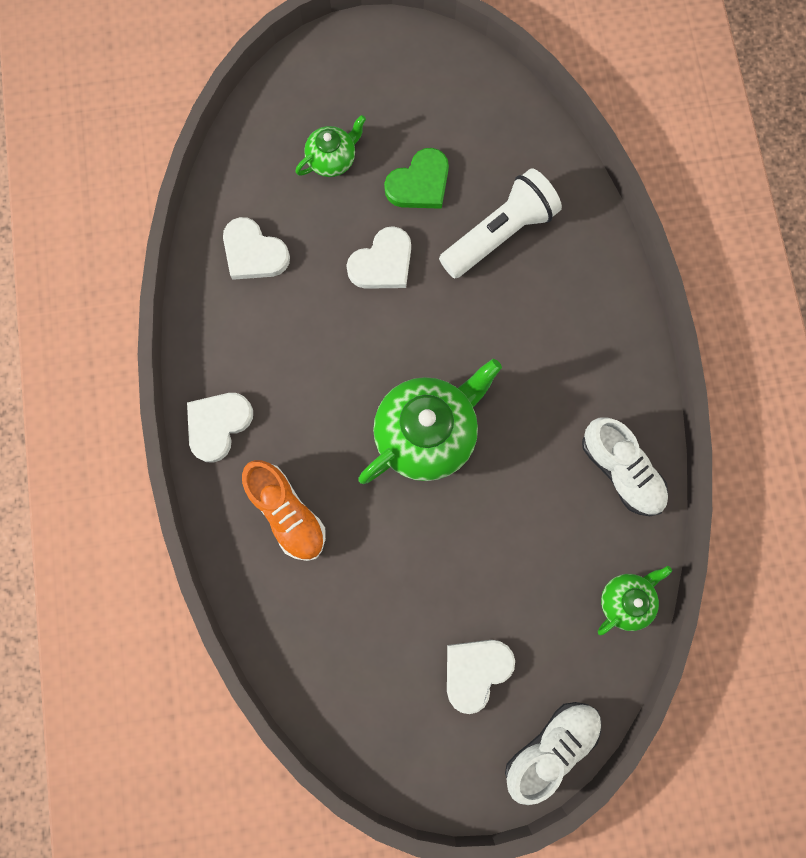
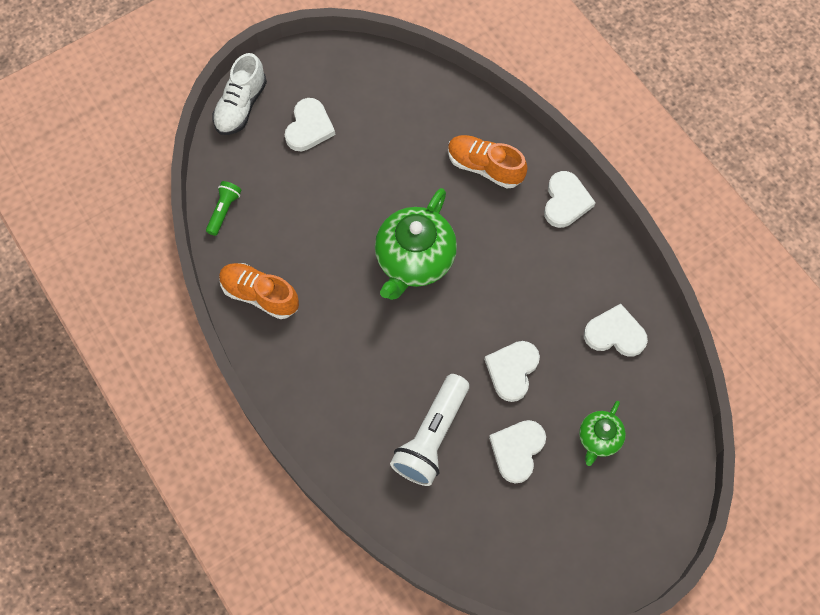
camera: 155 degrees right, 10 degrees down
(419, 183) = (517, 450): green heart -> white heart
(621, 470) = (260, 295): white shoe -> orange shoe
(625, 600) = (224, 211): green teapot -> green flashlight

